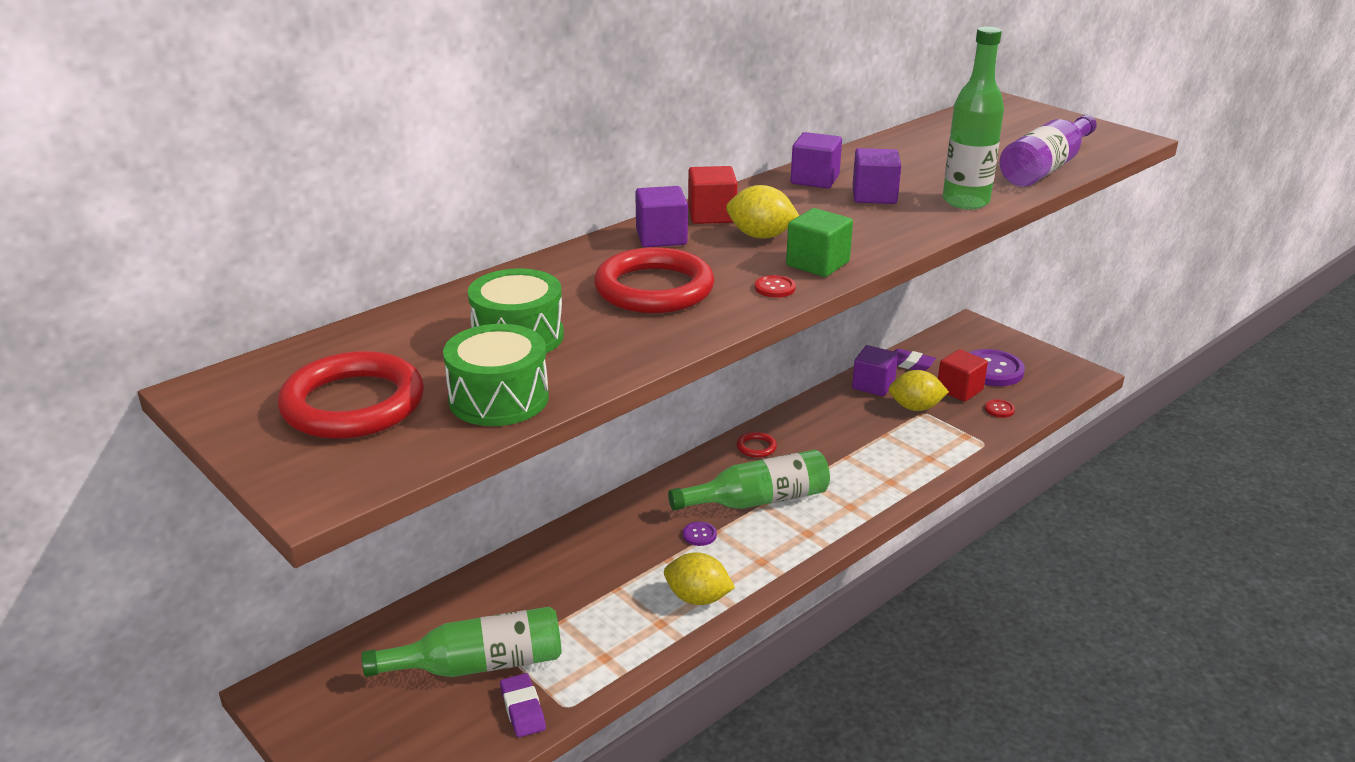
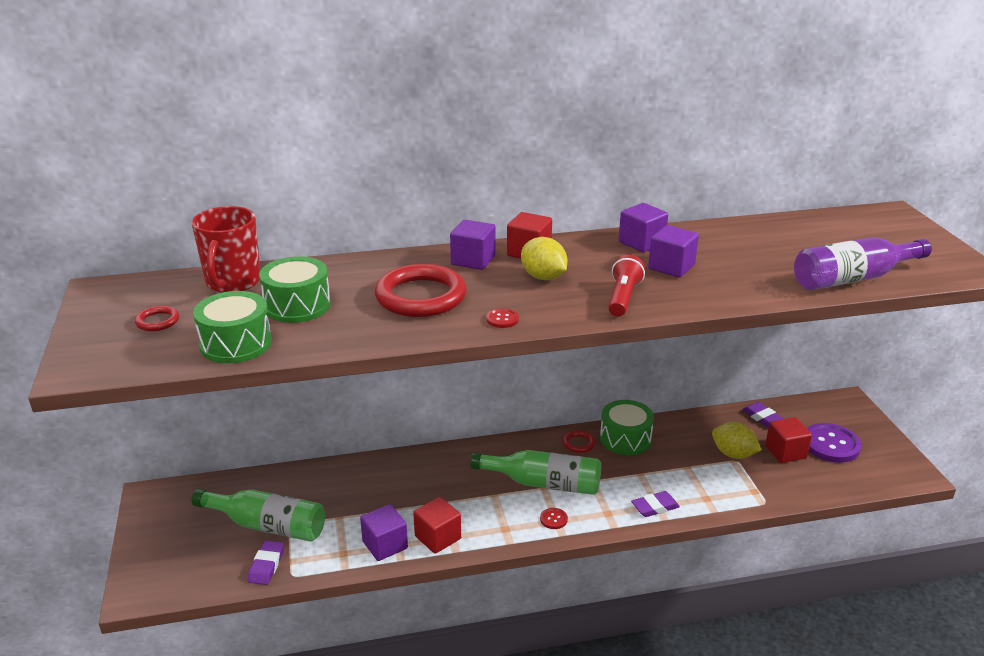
camera: 30 degrees right, 0 degrees up
(353, 404) = (157, 321): red ring -> red ring, size x0.45
(394, 333) = (233, 282): none -> red mug
(697, 598) = (438, 537): yellow lemon -> red cube
(699, 535) = (480, 493): purple button -> none
(799, 427) = (625, 439): none -> green drum
(817, 264) = (557, 309): green cube -> none
(867, 236) = (623, 298): none -> red flashlight
(873, 385) = (715, 425): purple cube -> purple cube (385, 545)
(890, 484) = (655, 507): none -> purple eraser
(965, 201) = (741, 290): green bottle -> none
(999, 409) = (805, 479): red button -> red button (553, 519)

